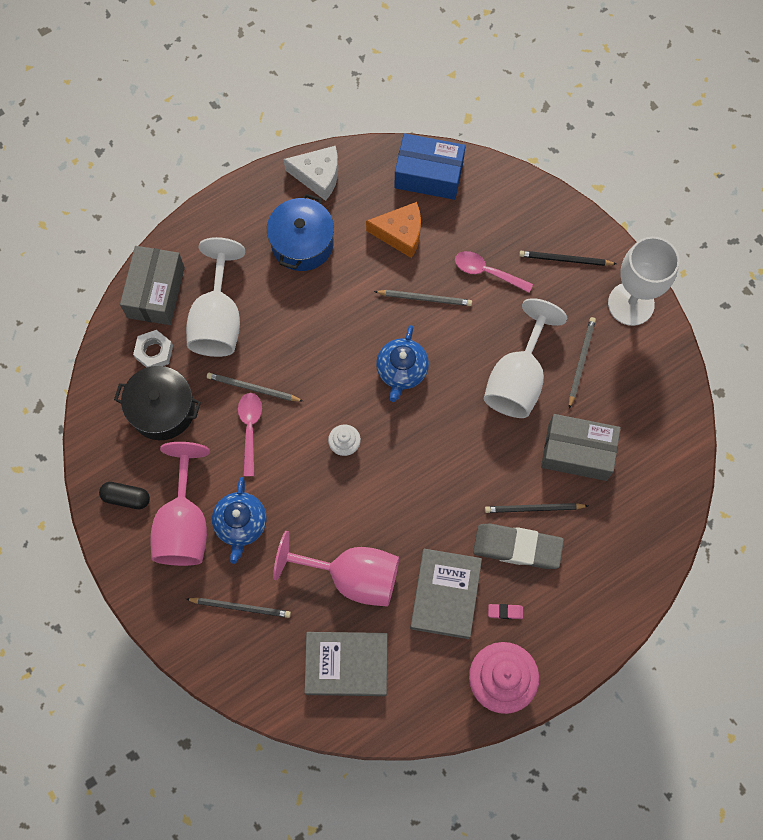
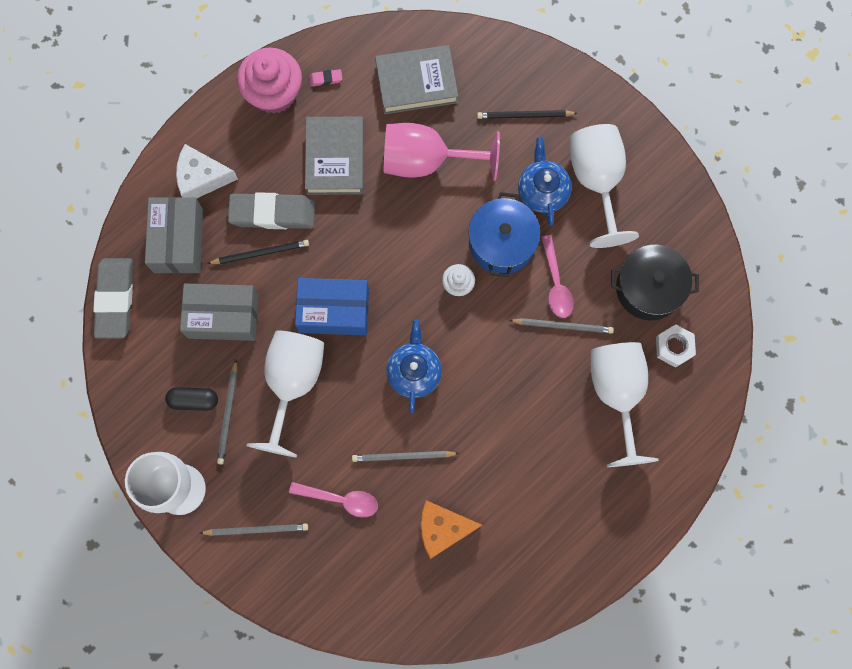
camera: 170 degrees right, 5 degrees up
(126, 497) = (659, 196): black capsule -> black capsule (193, 400)
(156, 292) = (691, 413): grey box -> grey box (178, 241)
(184, 524) = (597, 181): pink goblet -> white goblet
(302, 243) = (548, 498): blue pot -> blue pot (502, 243)
(318, 176) = (548, 585): white cheese -> white cheese (202, 178)
(429, 175) = (423, 609): blue box -> blue box (334, 311)
(505, 612) = (277, 152): pink eraser -> pink eraser (325, 79)
(565, 259) = (257, 529): black pencil -> grey pencil
(682, 487) = (115, 299): none -> grey eraser

